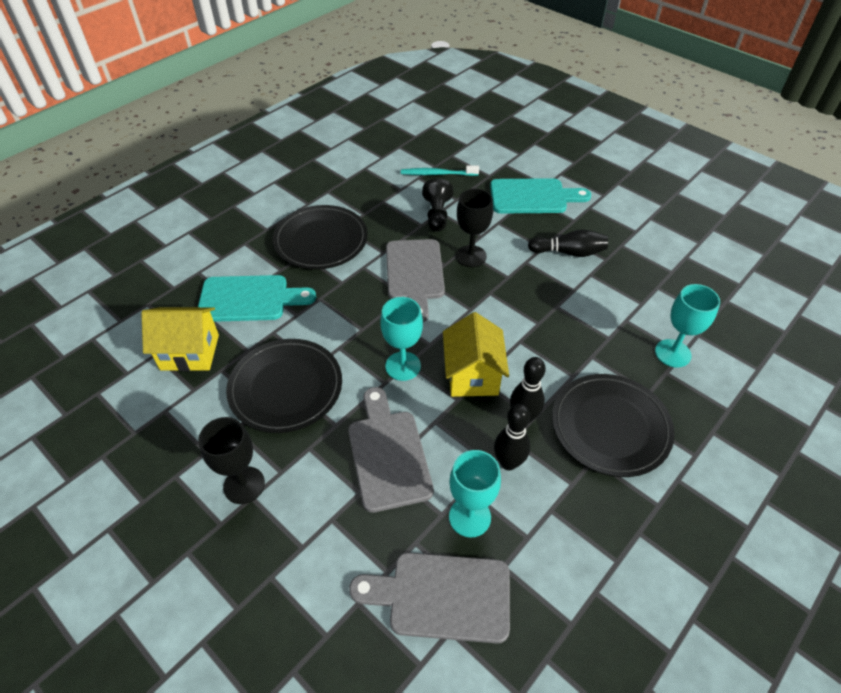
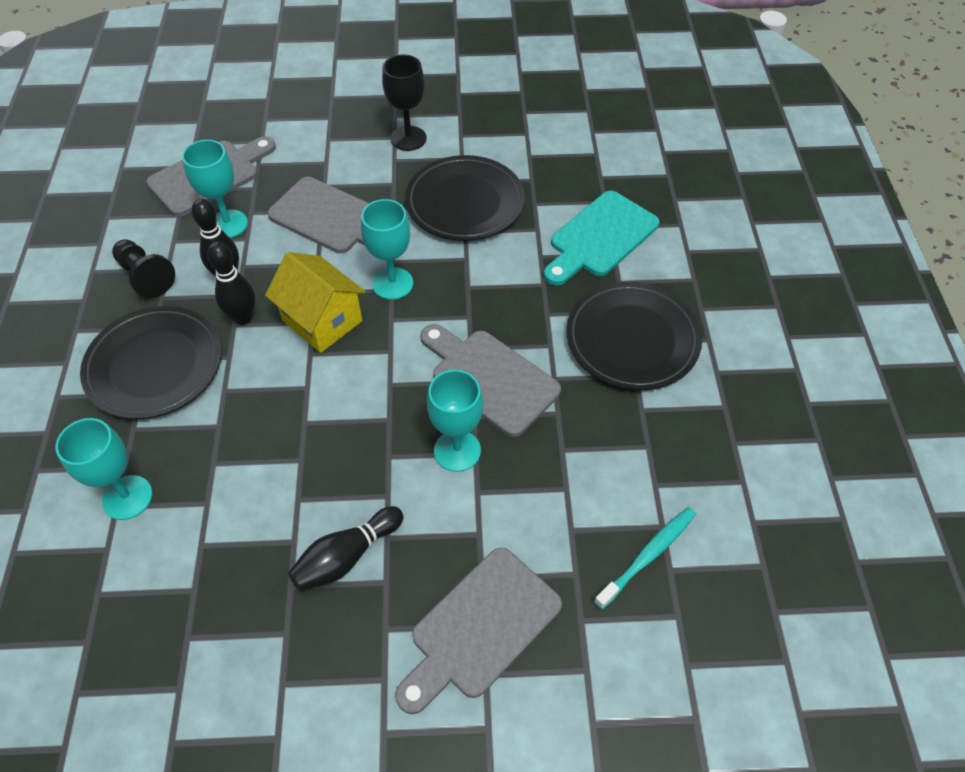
camera: 135 degrees right, 5 degrees up
(189, 352) = (574, 171): yellow house -> none
(437, 215) = (562, 480): black pawn -> black pawn (145, 276)
(471, 256) = (457, 451): black goblet -> turquoise goblet
(533, 197) = (480, 627): turquoise cutting board -> grey cutting board

